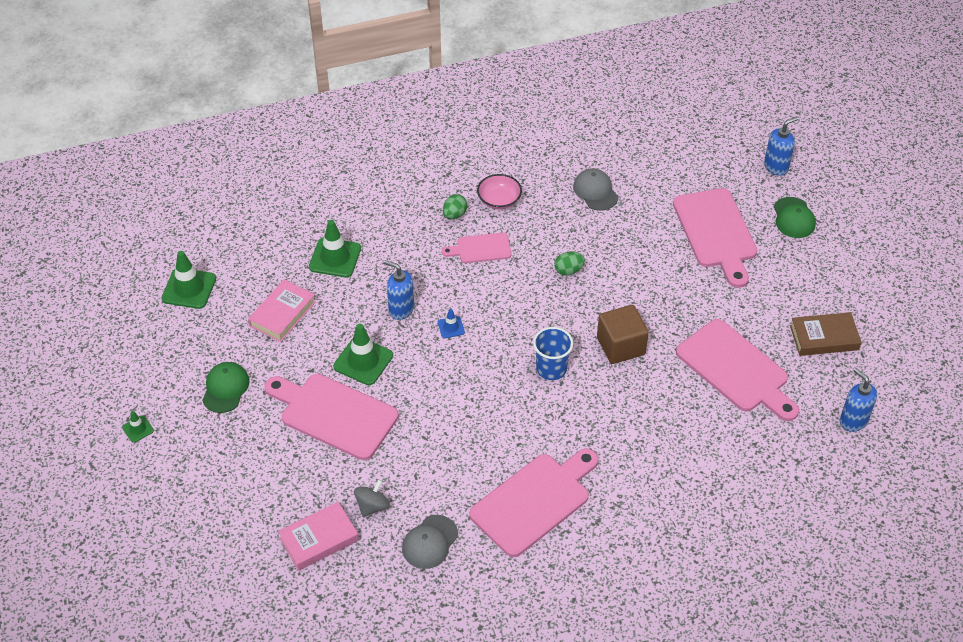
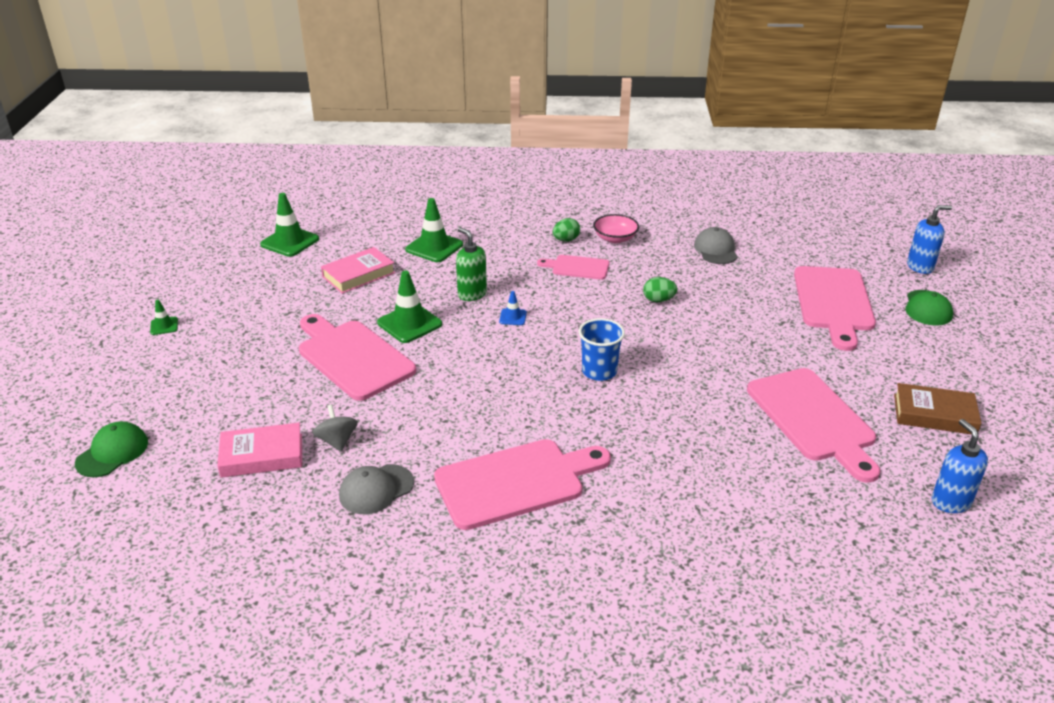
camera: 20 degrees right, 15 degrees down
(225, 388) = (266, 315): green cap -> green cap (112, 452)
(372, 506) = (337, 441): grey spinning top -> grey spinning top turned 75 degrees counterclockwise
(401, 309) = (472, 294): blue soap dispenser -> green soap dispenser
(620, 346) = (686, 369): brown cube -> none

